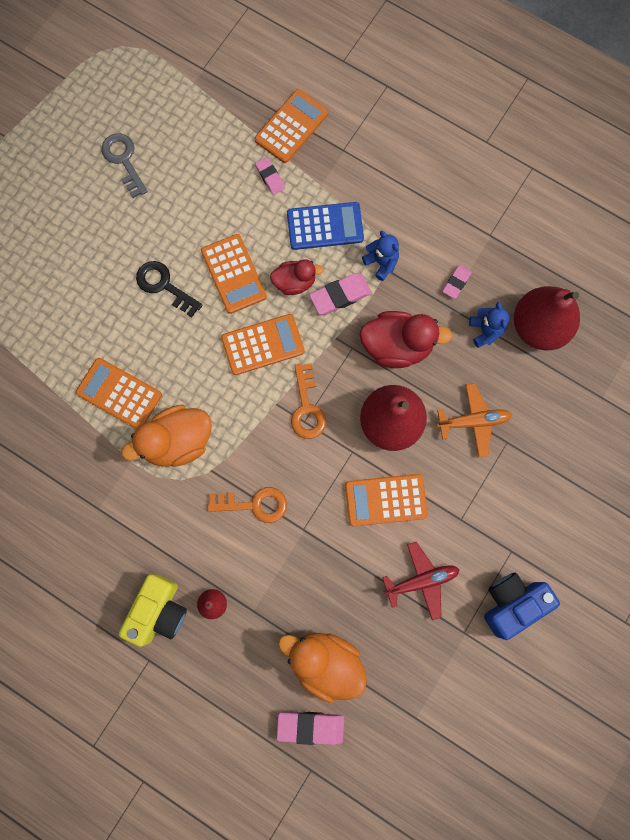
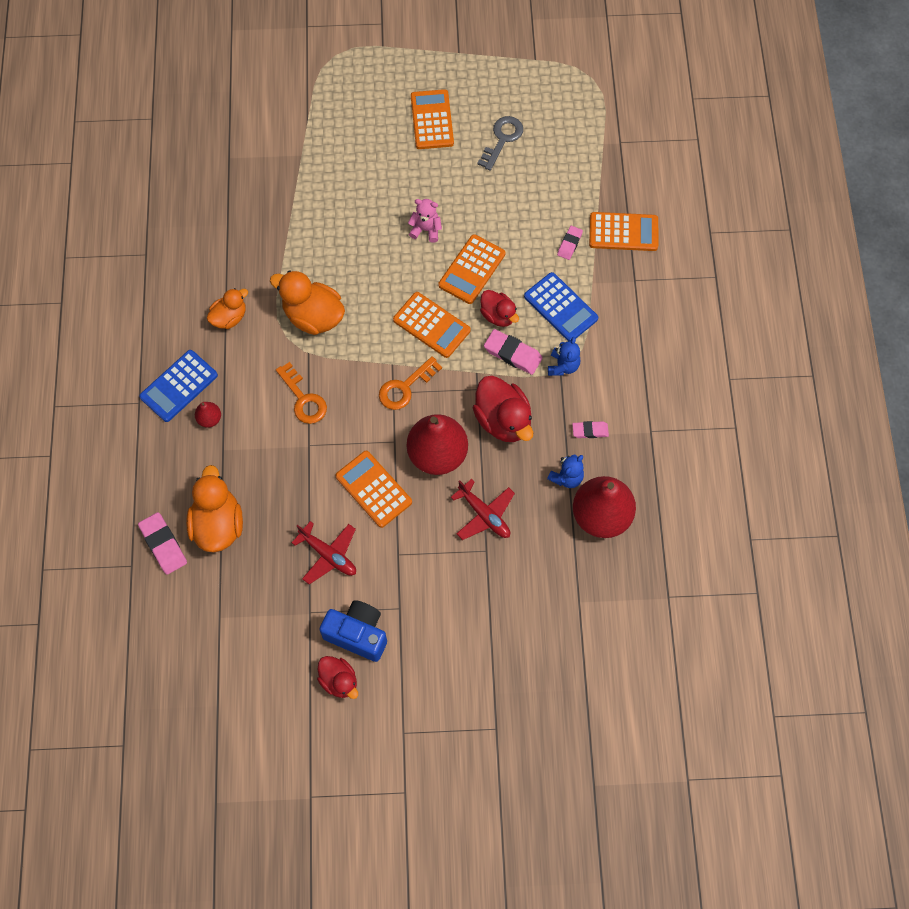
camera: 55 degrees right, 10 degrees down
(119, 394) = (321, 254): orange calculator -> orange calculator (432, 120)
(122, 519) = (229, 317): none -> orange duck
(159, 611) = (179, 386): yellow camera -> blue calculator
(164, 286) = (426, 229): black key -> pink teddy bear
(473, 421) = (484, 515): orange plane -> red plane
(544, 647) = (339, 681): none -> red duck

